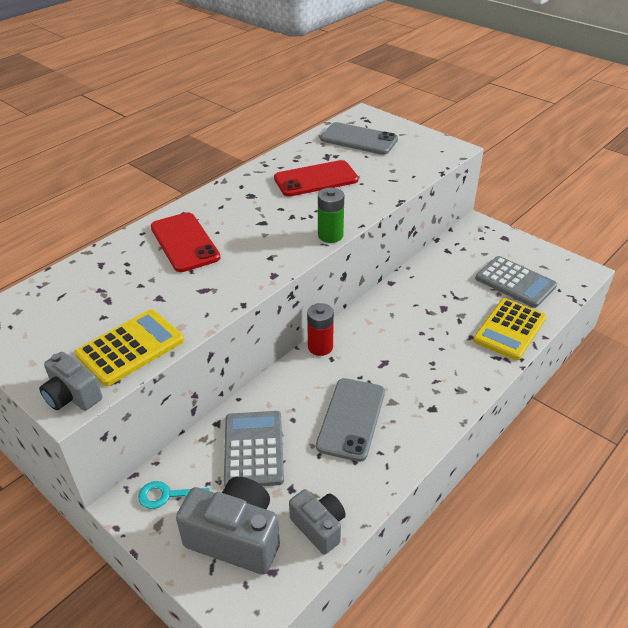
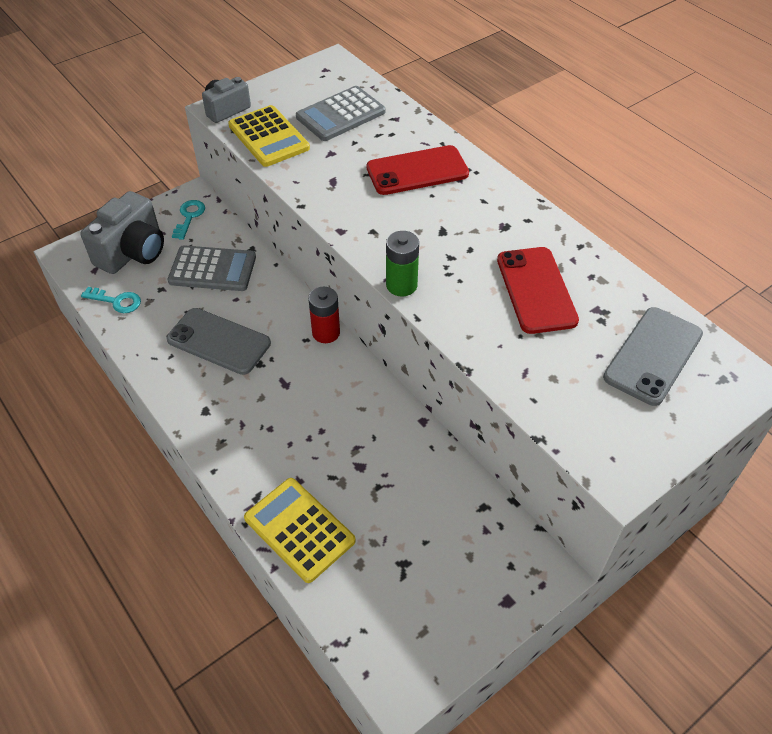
camera: 100 degrees right, 10 degrees up
(319, 527) = (116, 301): grey camera -> turquoise key
(515, 282) = (393, 573): grey calculator -> grey calculator (341, 115)

